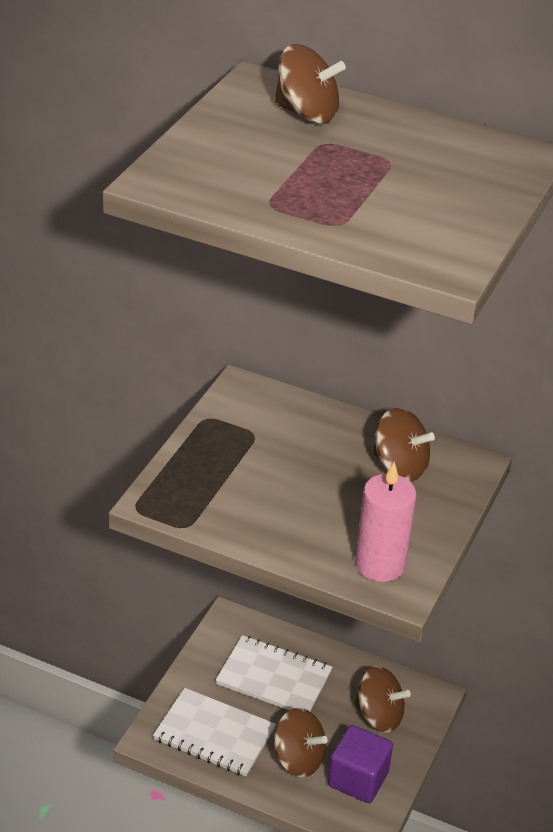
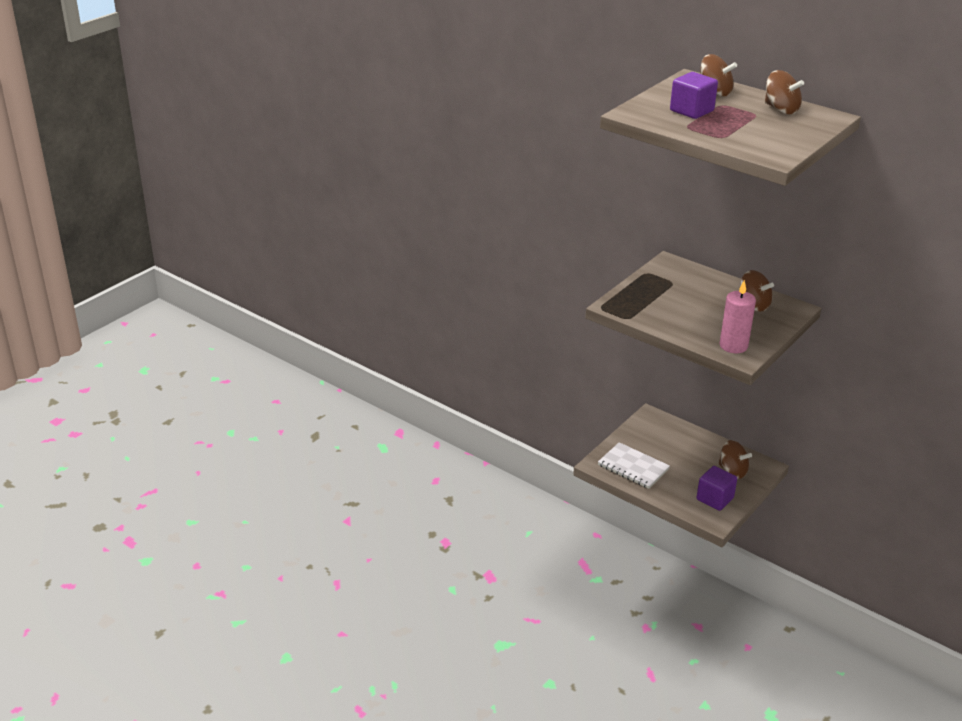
camera: 15 degrees right, 5 degrees down
(272, 163) = (691, 111): none -> purple cube
(274, 678) = (672, 445): white notebook -> none
(298, 759) = (680, 485): brown spinning top -> brown spinning top (781, 109)

